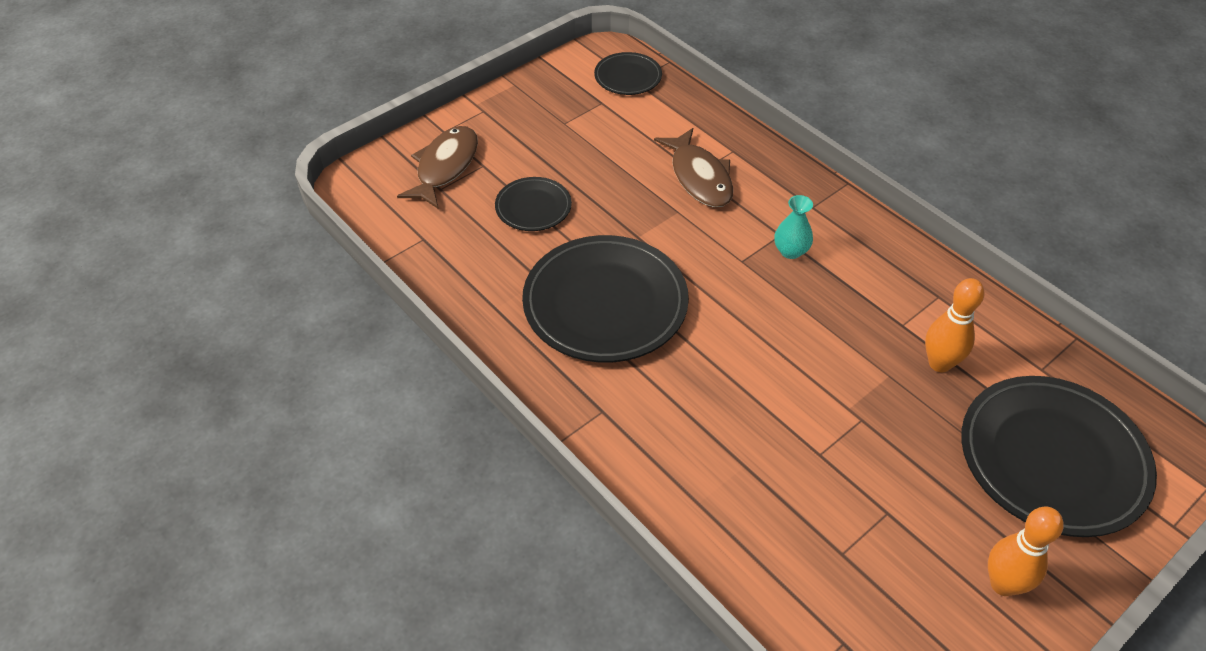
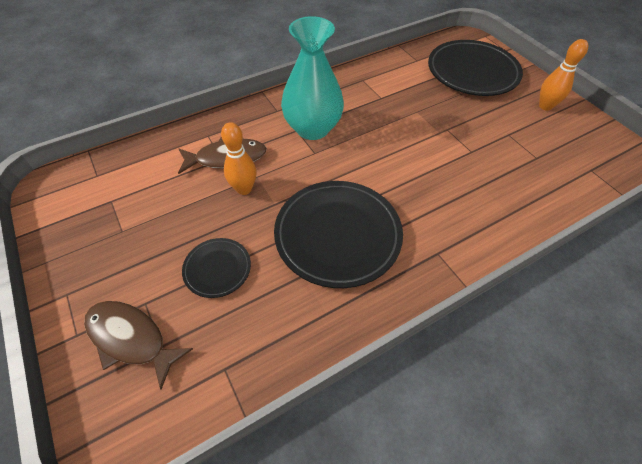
camera: 80 degrees left, 5 degrees up
(628, 77) = (90, 178): black plate -> none
(790, 251) = (312, 128): turquoise vase -> turquoise vase, size x2.36
(939, 363) = (410, 91): orange bowling pin -> orange bowling pin (244, 189)

